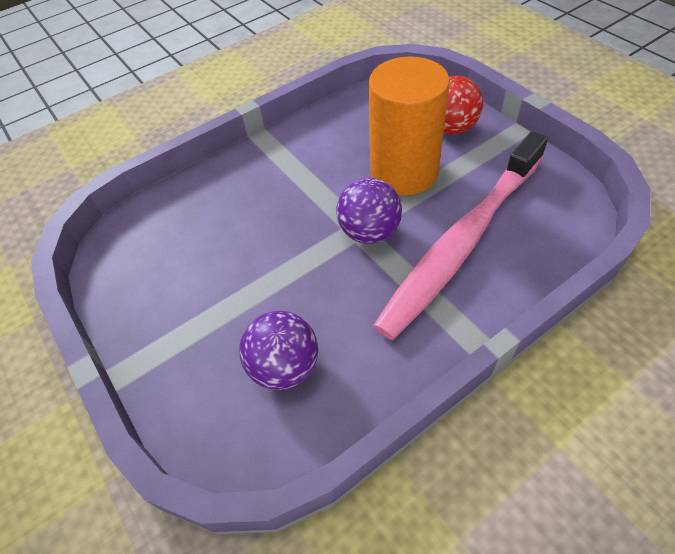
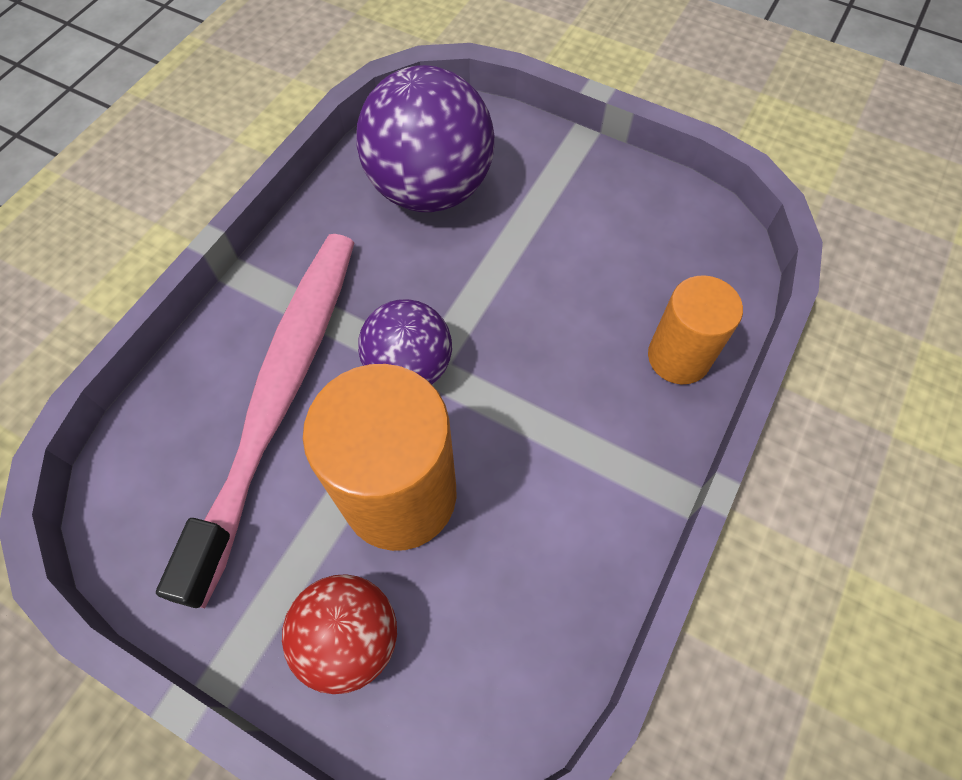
camera: 150 degrees right, 10 degrees up
(206, 189) = (678, 357): none -> orange cylinder
(284, 367) = (430, 189): purple ball -> purple ball, size x1.64

